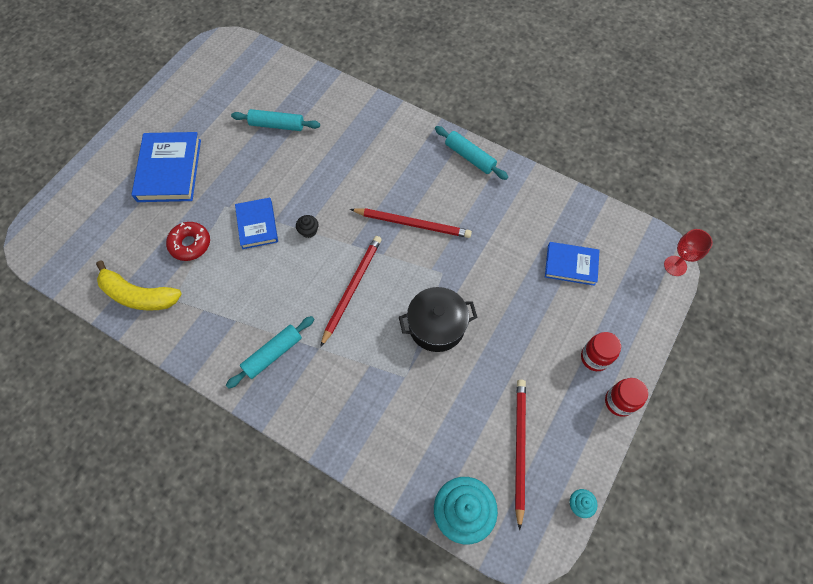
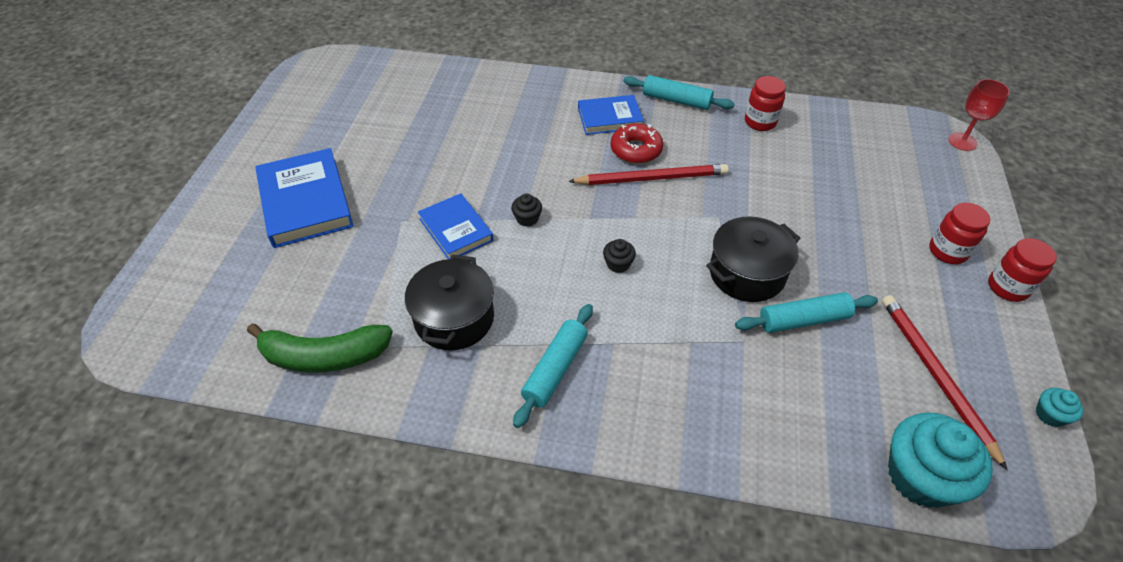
camera: 20 degrees left, 15 degrees down
(138, 295) = (324, 356): yellow banana -> green banana
(190, 244) = (373, 275): red donut -> red donut (636, 150)
(227, 295) = (454, 318): none -> black pot
(277, 125) = (428, 124): turquoise rolling pin -> turquoise rolling pin (803, 320)
(352, 288) = (618, 264): red pencil -> black cupcake
(523, 197) = (760, 122): none -> red jar
(571, 265) = (855, 170): blue book -> blue book (609, 118)

